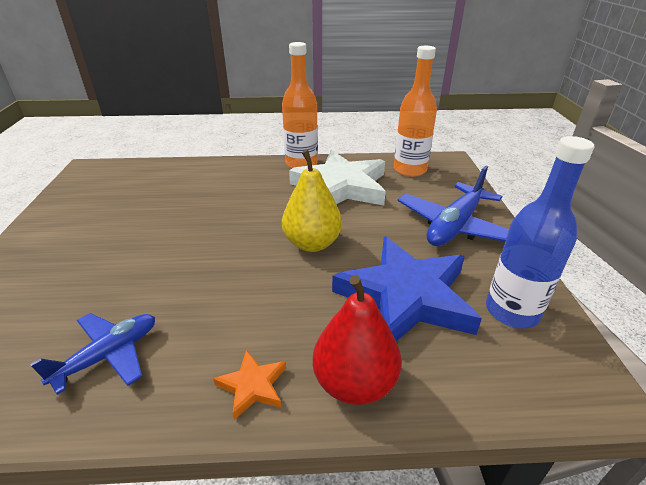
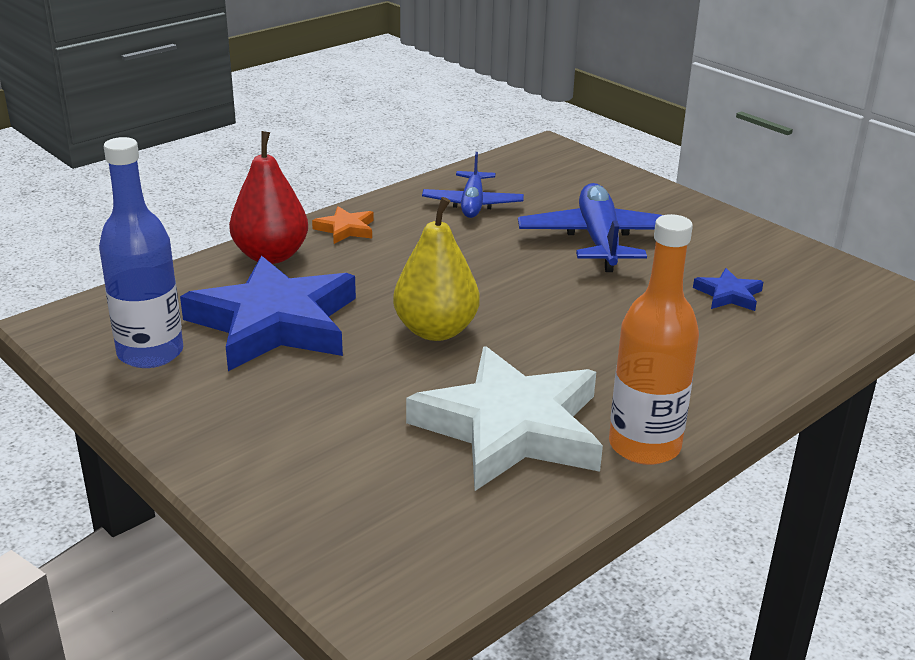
camera: 140 degrees right, 5 degrees down
(143, 196) = (728, 295): none -> blue star
(410, 170) = (439, 529): orange bottle -> none
(454, 226) = (270, 433): blue plane -> blue plane (599, 240)

